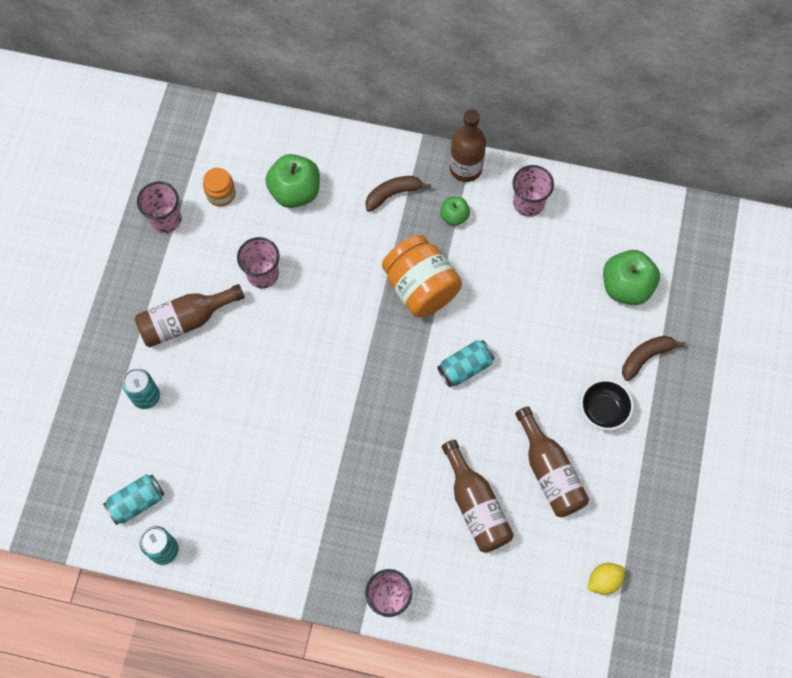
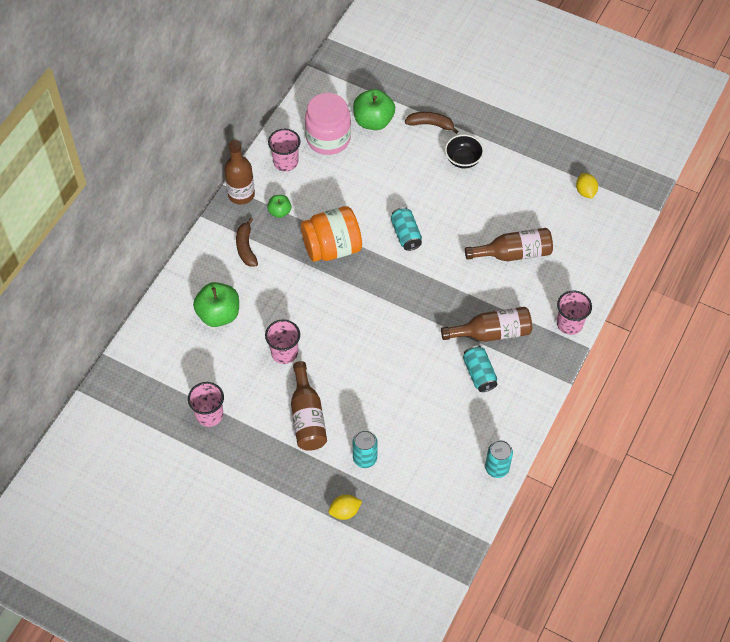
camera: 75 degrees left, 10 degrees down
(75, 392) = (345, 511): none -> yellow lemon
(137, 502) = (452, 481): turquoise can -> turquoise can (479, 374)
(221, 194) = (200, 369): orange jar -> none
(549, 472) = (500, 203): brown bottle -> brown bottle (492, 333)
(580, 241) = (328, 138): none -> pink jar
(646, 357) = (430, 124): brown banana -> brown banana turned 120 degrees clockwise

